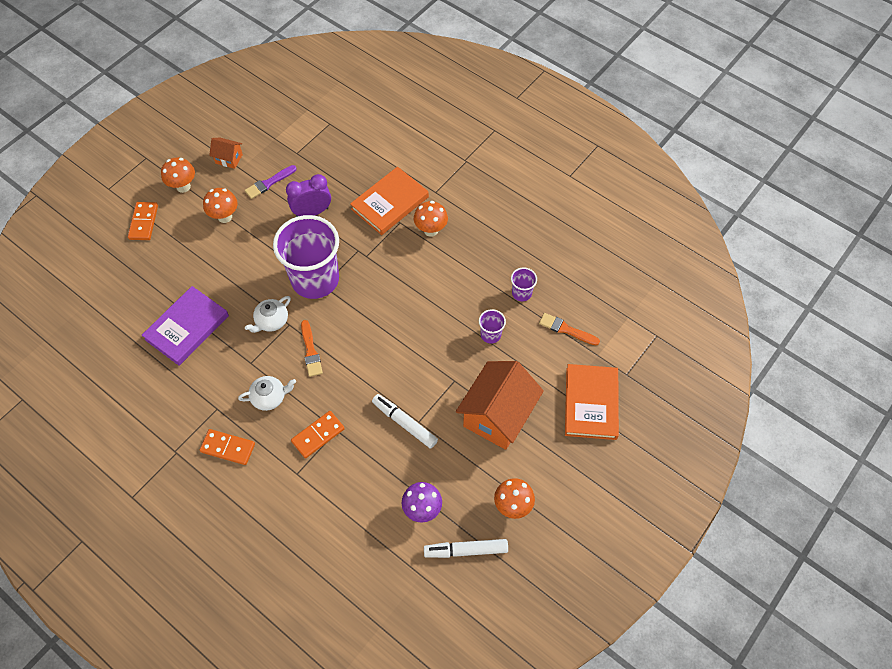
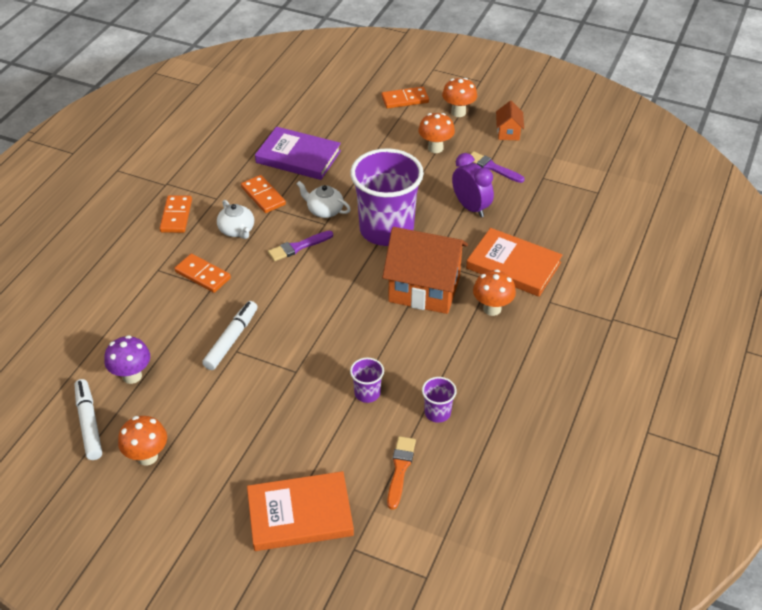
camera: 75 degrees right, 15 degrees down
(231, 367) = (263, 196): none -> orange domino
(311, 351) = (298, 247): orange brush -> purple brush
(497, 416) = (260, 421): orange house -> orange house (424, 289)

